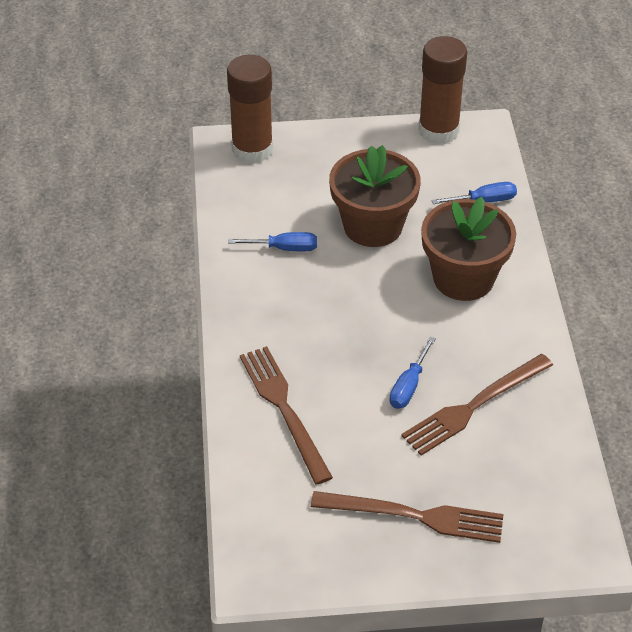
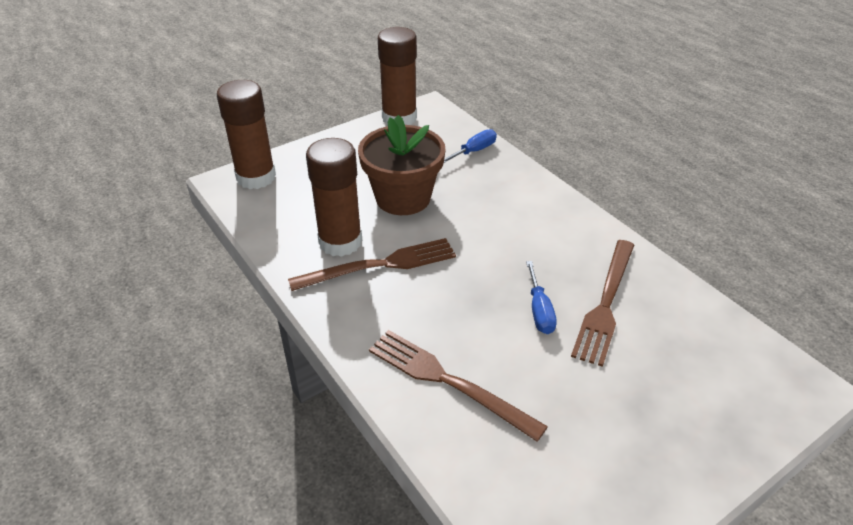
camera: 30 degrees left, 5 degrees down
(284, 248) = (340, 242): blue screwdriver -> brown glue stick
(414, 516) = (648, 427): brown fork -> brown fork (380, 265)
(463, 278) = (507, 209): brown flower pot -> none

